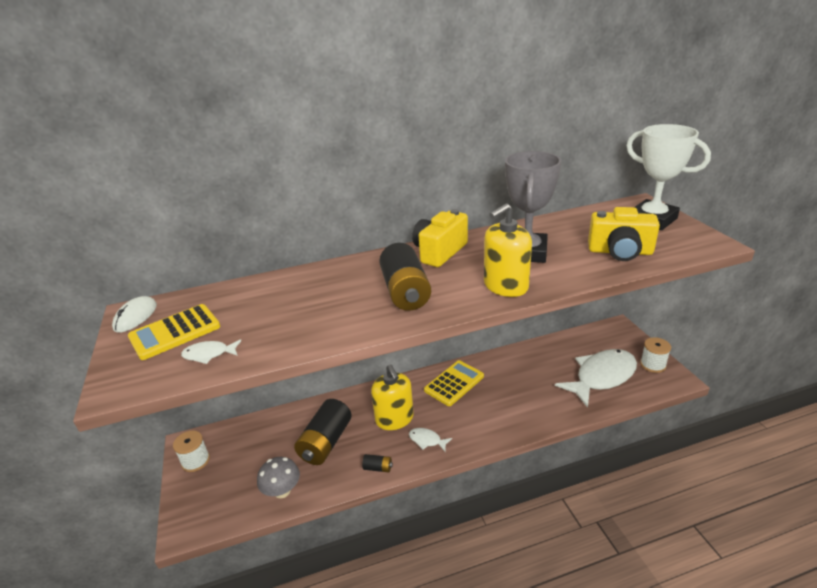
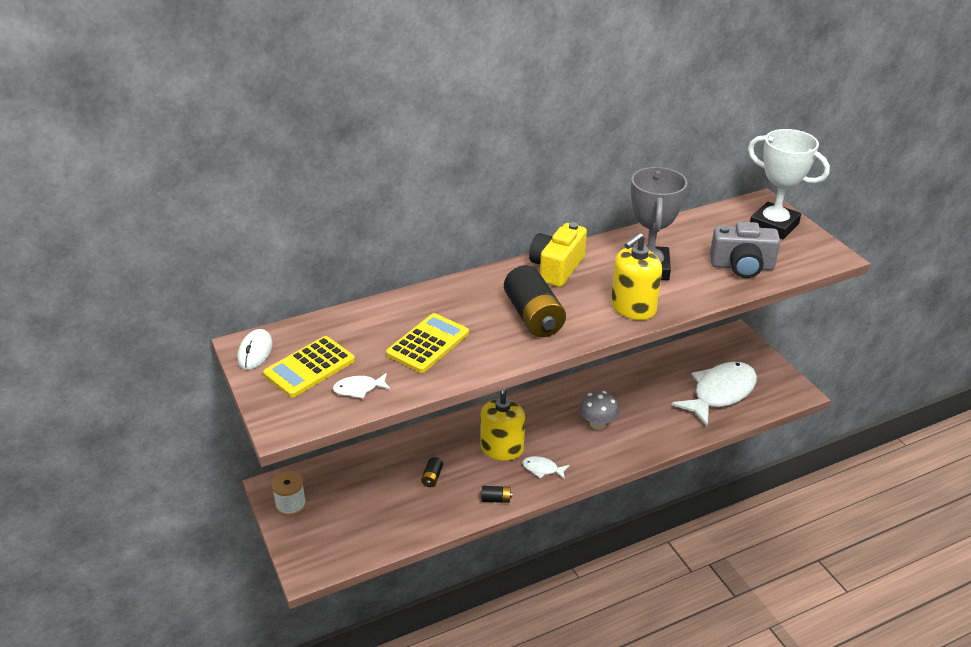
camera: 10 degrees left, 5 degrees up
(282, 491) = (400, 528): grey mushroom -> grey mushroom (597, 424)
(326, 442) = (432, 477): black battery -> black battery, size x0.43
(394, 419) = (502, 449): yellow soap dispenser -> yellow soap dispenser turned 135 degrees counterclockwise
(454, 383) = (560, 407): yellow calculator -> yellow calculator (428, 343)
(620, 252) = (742, 266): yellow camera -> grey camera
(652, 365) = (773, 377): white spool -> none

